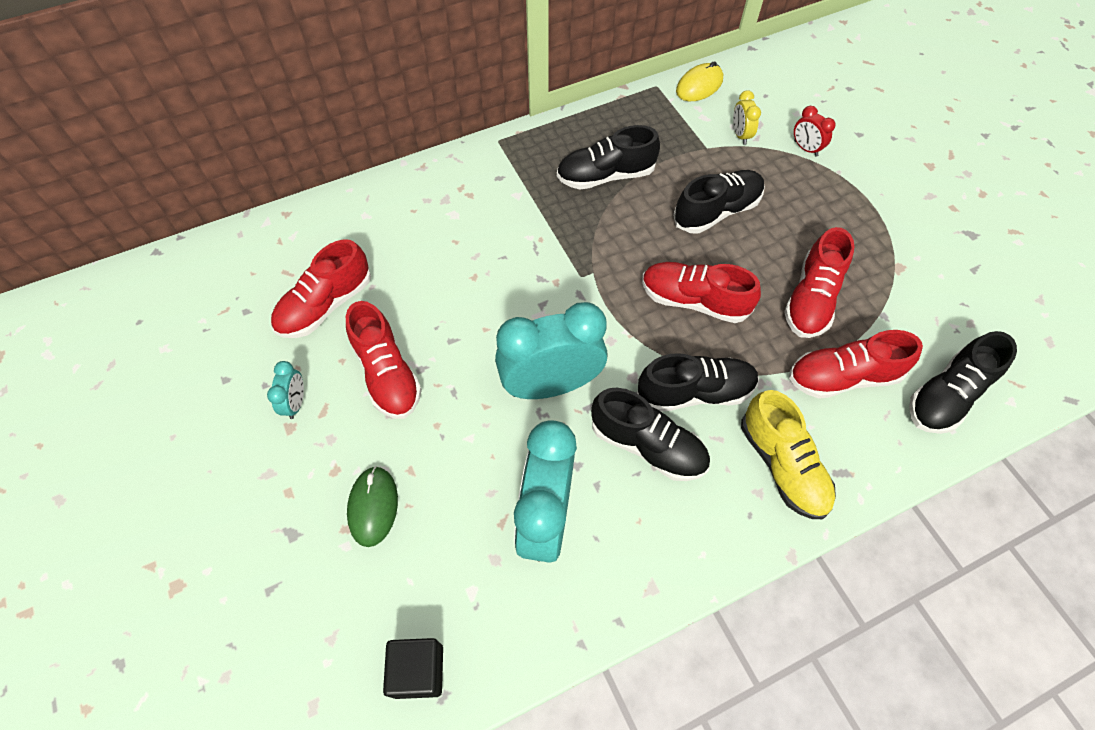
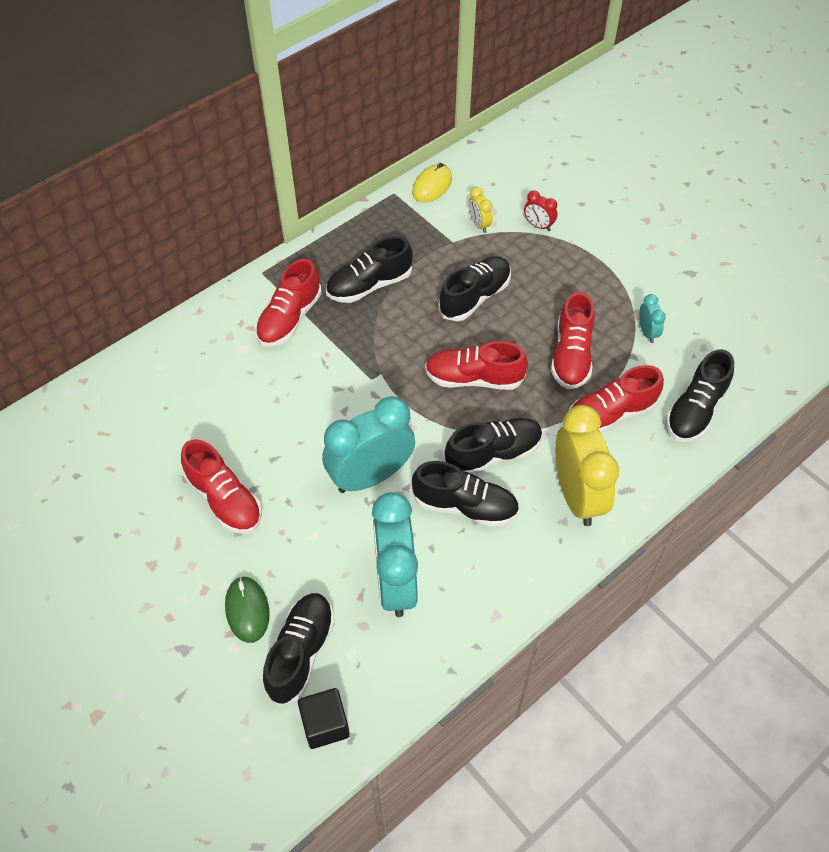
camera: 15 degrees left, 5 degrees down
(296, 403) = (150, 543): turquoise clock -> turquoise clock (647, 332)
(325, 305) = (149, 454): red shoe -> red shoe (289, 318)
(416, 574) = (301, 653): none -> black shoe
(782, 465) = (577, 495): yellow shoe -> yellow clock

